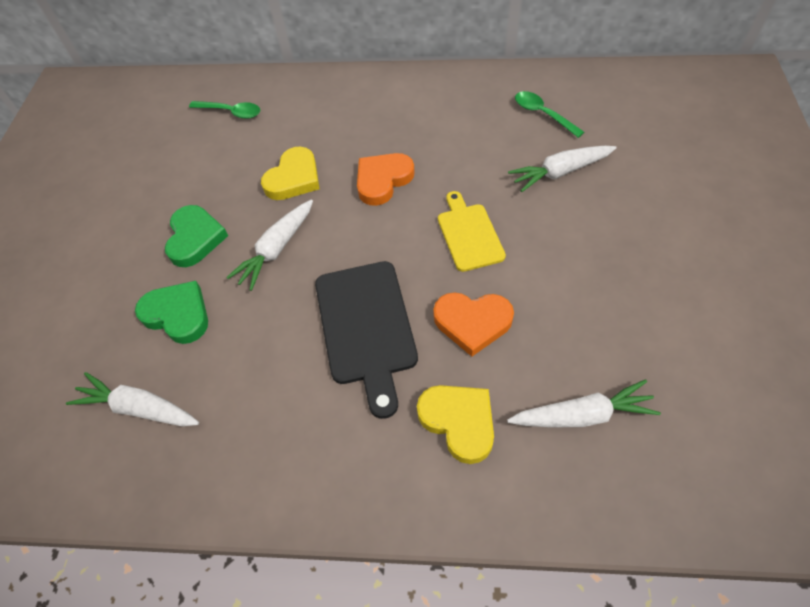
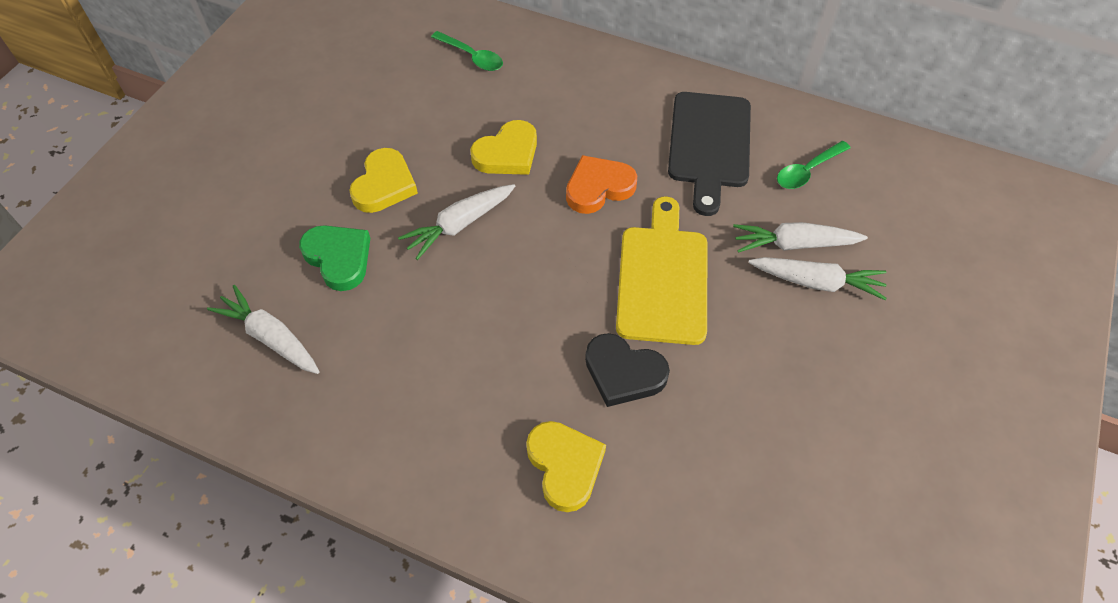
camera: 15 degrees right, 0 degrees up
(195, 238) = (384, 185): green heart -> yellow heart
(366, 327) = (515, 338): black cutting board -> black cutting board (709, 145)
(469, 234) = (663, 278): yellow cutting board -> yellow cutting board, size x1.56
(472, 322) = (623, 373): orange heart -> black heart
(543, 114) = (807, 171): green spoon -> green spoon turned 105 degrees counterclockwise
(582, 415) = (691, 507): white carrot -> white carrot (817, 282)

